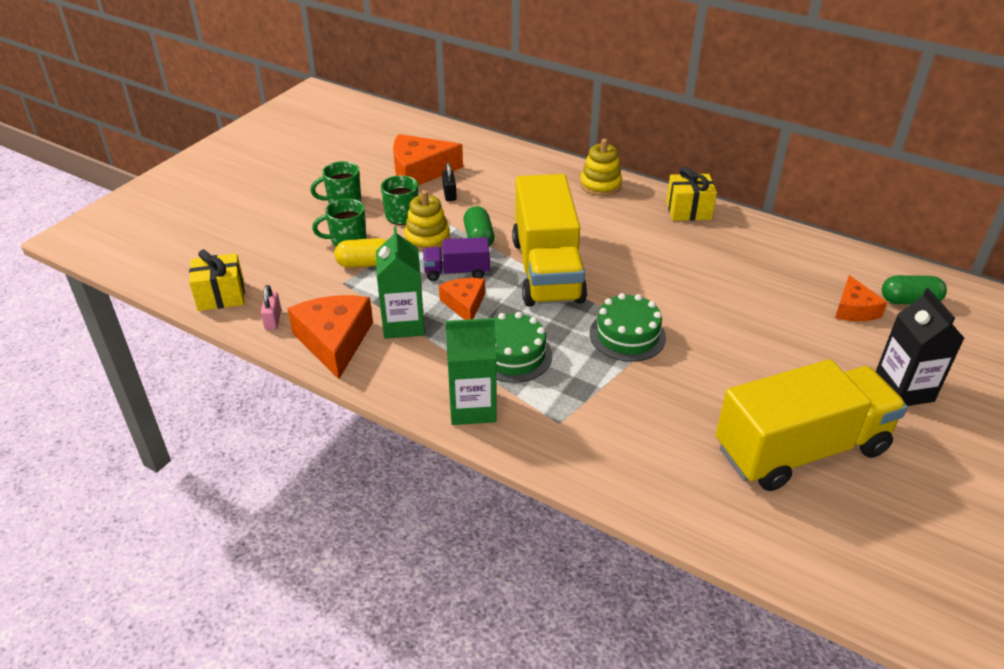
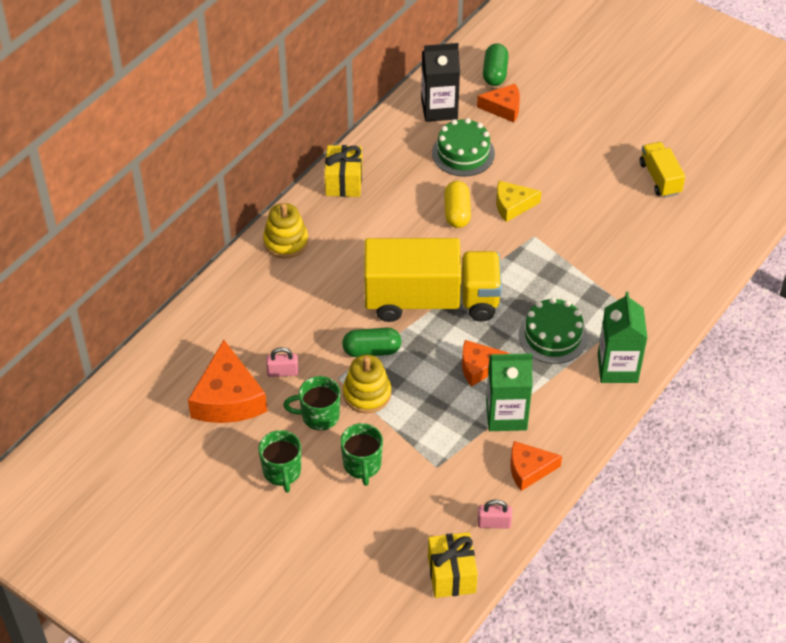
camera: 85 degrees left, 10 degrees up
(334, 341) = (529, 469): orange cheese -> orange cheese, size x0.60
(365, 263) = (406, 448): yellow capsule -> yellow capsule (457, 212)
(449, 194) = (283, 372): black padlock -> pink padlock
(457, 272) = (428, 371): purple truck -> none
(627, 335) = (530, 255): green cake -> green cake (463, 153)
(699, 320) = (512, 205): none -> yellow cheese
(800, 449) = (660, 178): yellow truck -> yellow truck, size x0.47
(903, 390) = (598, 108): black carton -> black carton (439, 109)

